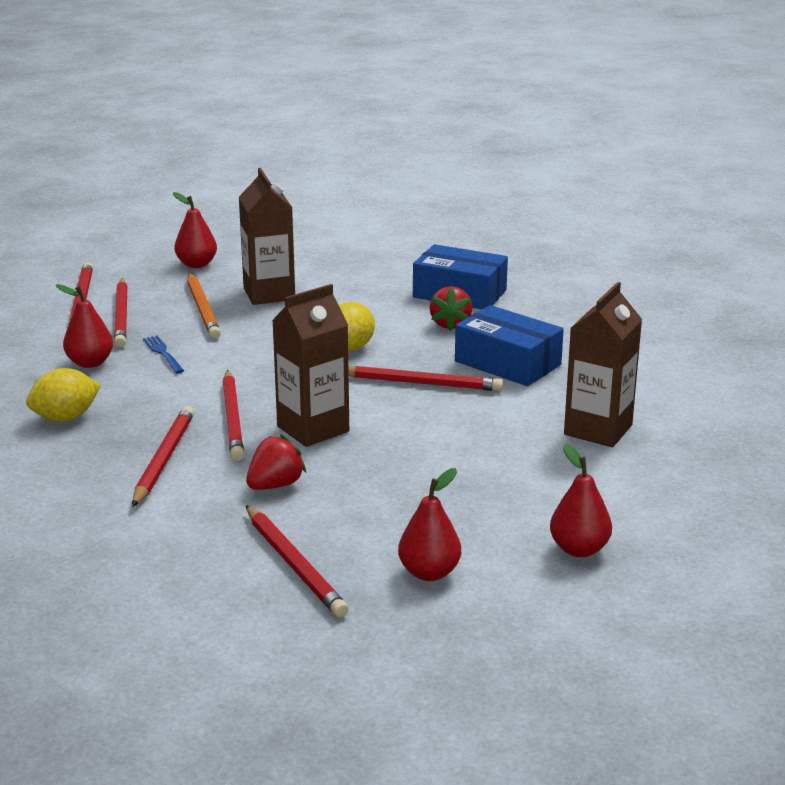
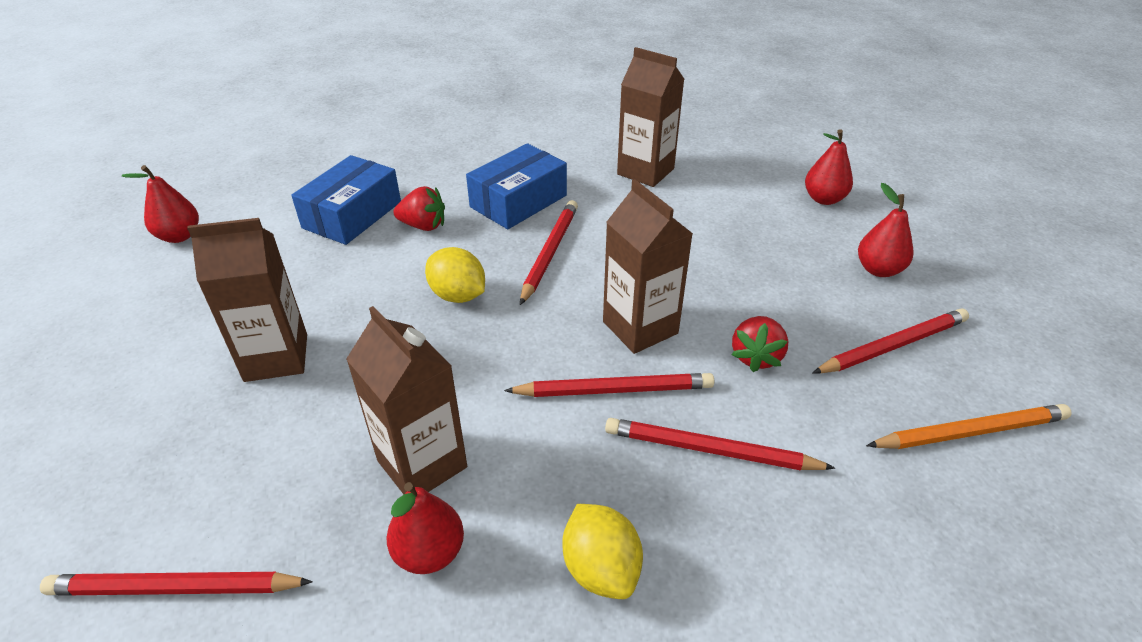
camera: 85 degrees left, 15 degrees up
(121, 316) = (272, 523): red pencil -> none
(163, 353) = (422, 464): blue fork -> brown carton
(196, 264) = (123, 435): red pear -> red pear (179, 236)
(202, 309) = (292, 424): orange pencil -> orange pencil (970, 432)
(275, 485) = (756, 357): red strawberry -> red strawberry turned 120 degrees counterclockwise

